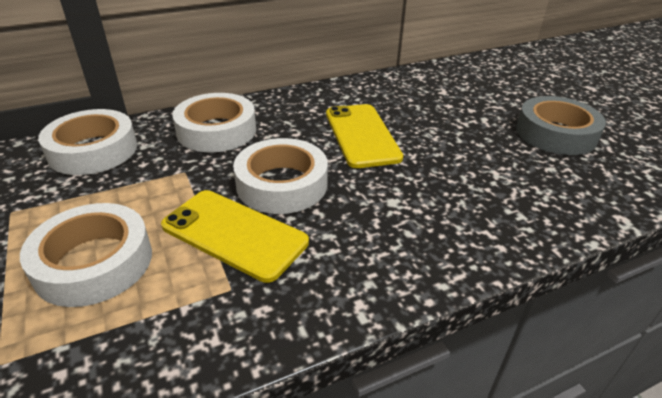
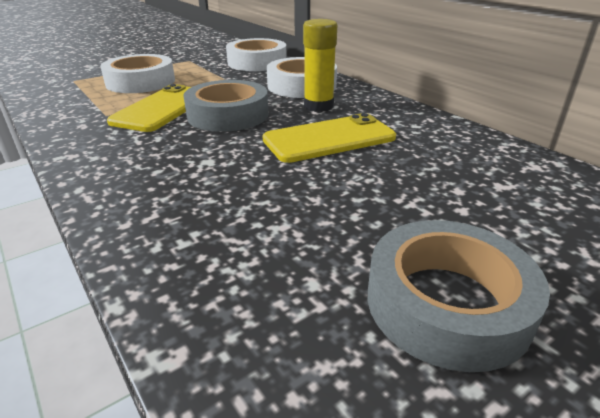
camera: 80 degrees right, 5 degrees down
(282, 184) = (228, 115): white tape -> grey tape
(283, 129) = (318, 106): none -> yellow glue stick

